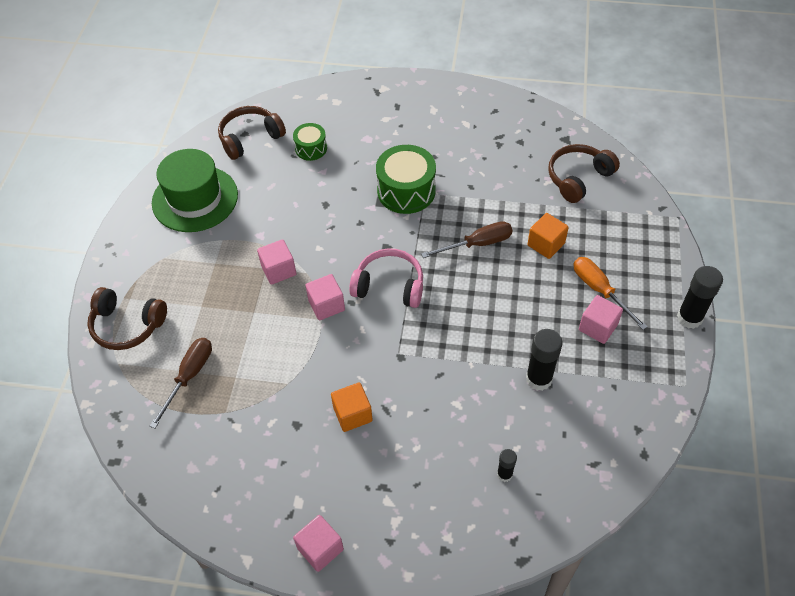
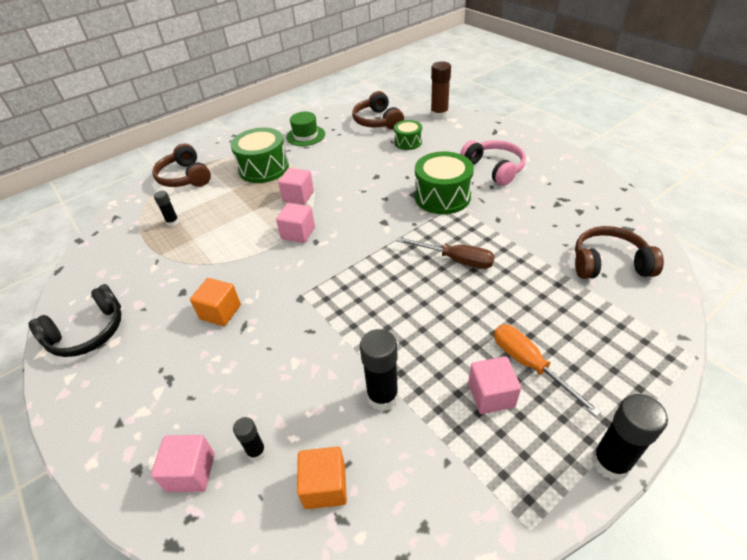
camera: 45 degrees right, 10 degrees down
(189, 376) = (173, 222): brown screwdriver -> black glue stick
(195, 199) = (305, 136): green hat -> green hat, size x0.57
(201, 262) = (264, 168): none -> green drum
(250, 138) = (377, 121): brown headphones -> brown headphones turned 120 degrees counterclockwise
(263, 515) = (88, 332): none -> black headphones
(304, 98) = (439, 115): none -> brown glue stick
(320, 549) = (79, 385): pink cube -> pink cube (191, 472)
(389, 286) = (353, 247): pink headphones -> pink headphones (494, 168)
(546, 244) = (517, 295): orange cube -> orange cube (325, 486)
(599, 290) = (529, 365): orange screwdriver -> orange screwdriver turned 45 degrees counterclockwise

